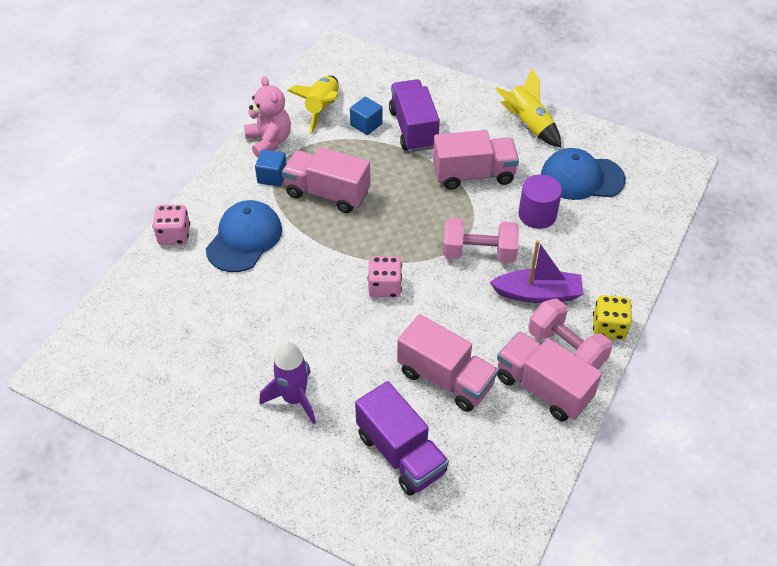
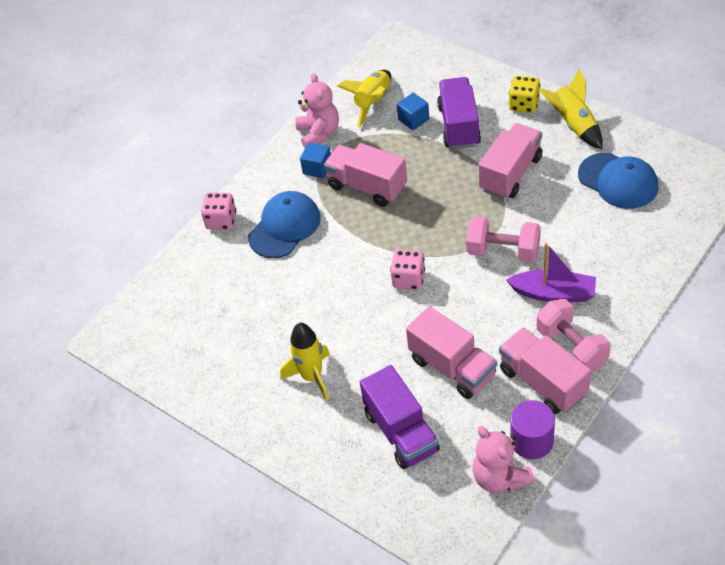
camera: 15 degrees right, 0 degrees up
(294, 399) = (312, 377): purple rocket -> yellow rocket
(473, 175) = (511, 174): pink truck -> pink truck turned 60 degrees counterclockwise
(515, 496) = (500, 478): none -> pink teddy bear
(537, 215) = (567, 216): purple cylinder -> purple cylinder (531, 441)
(581, 178) = (618, 181): blue cap -> blue cap turned 150 degrees counterclockwise
(609, 327) = (617, 329): yellow dice -> yellow dice (524, 104)

